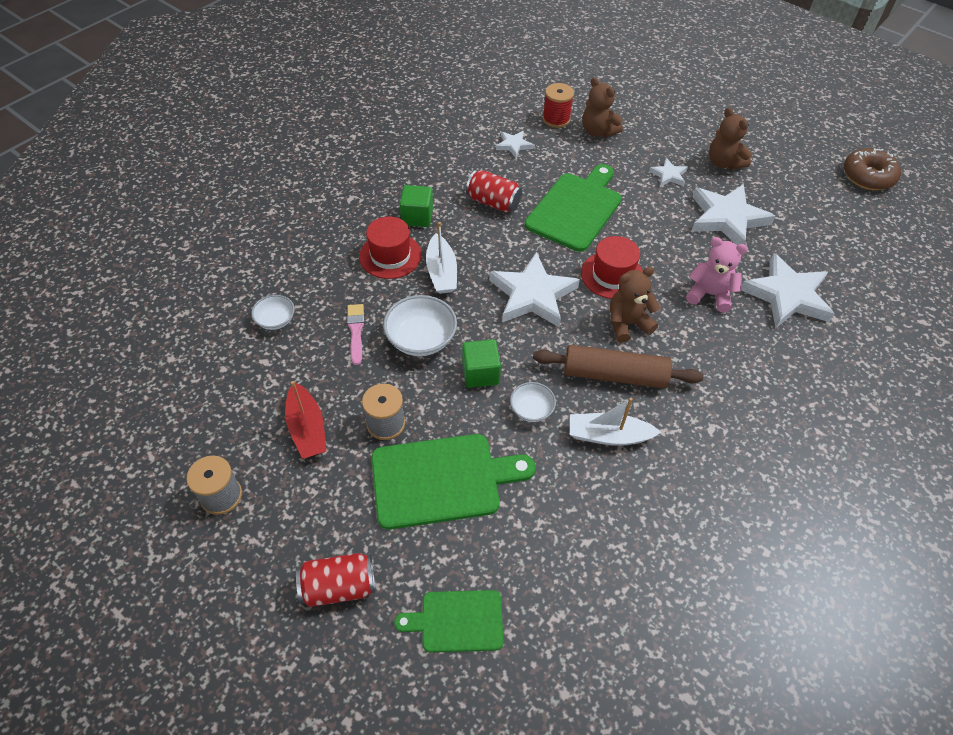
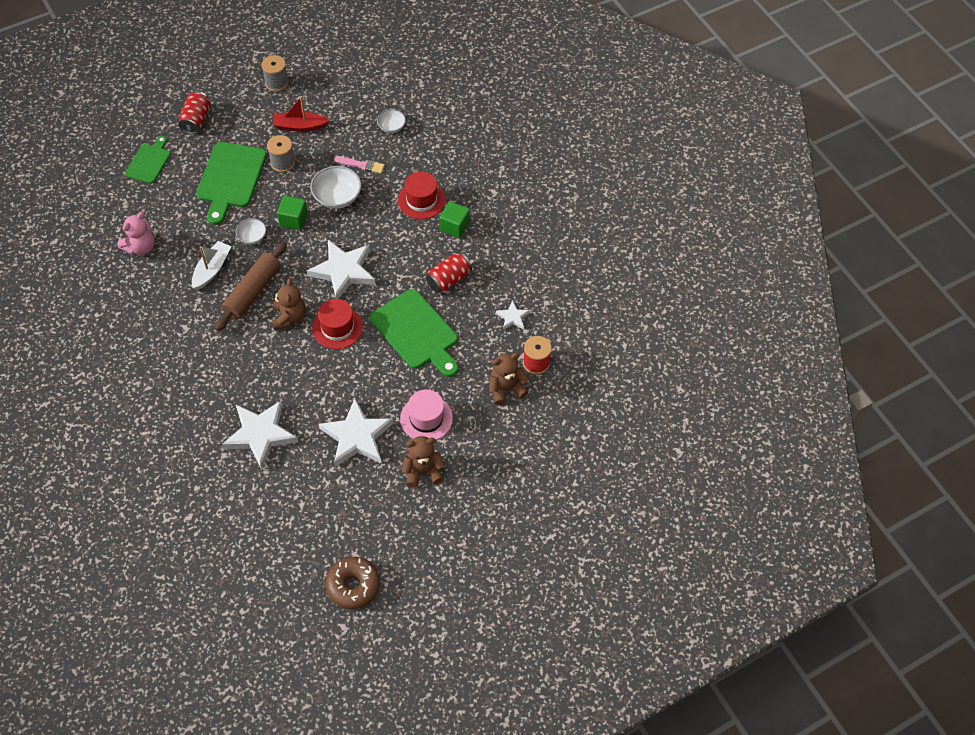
camera: 110 degrees right, 5 degrees up
(441, 272) = (391, 225): white boat -> none
(668, 175) = (426, 418): white star -> pink hat
(709, 294) = (288, 382): pink teddy bear -> pink teddy bear (140, 247)

